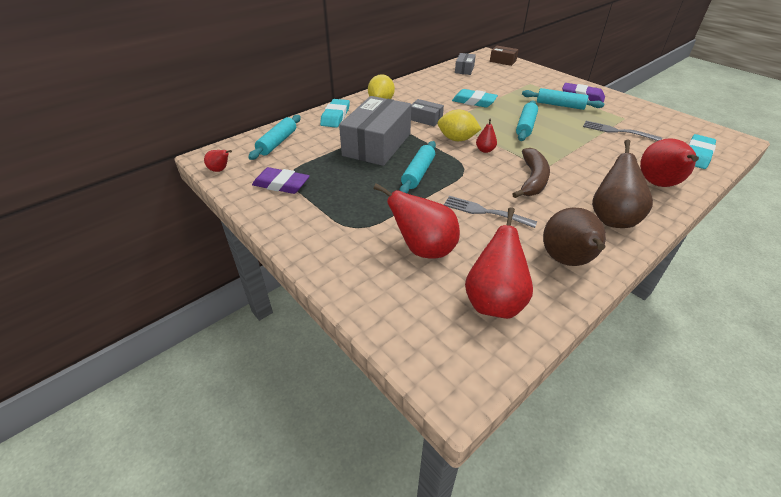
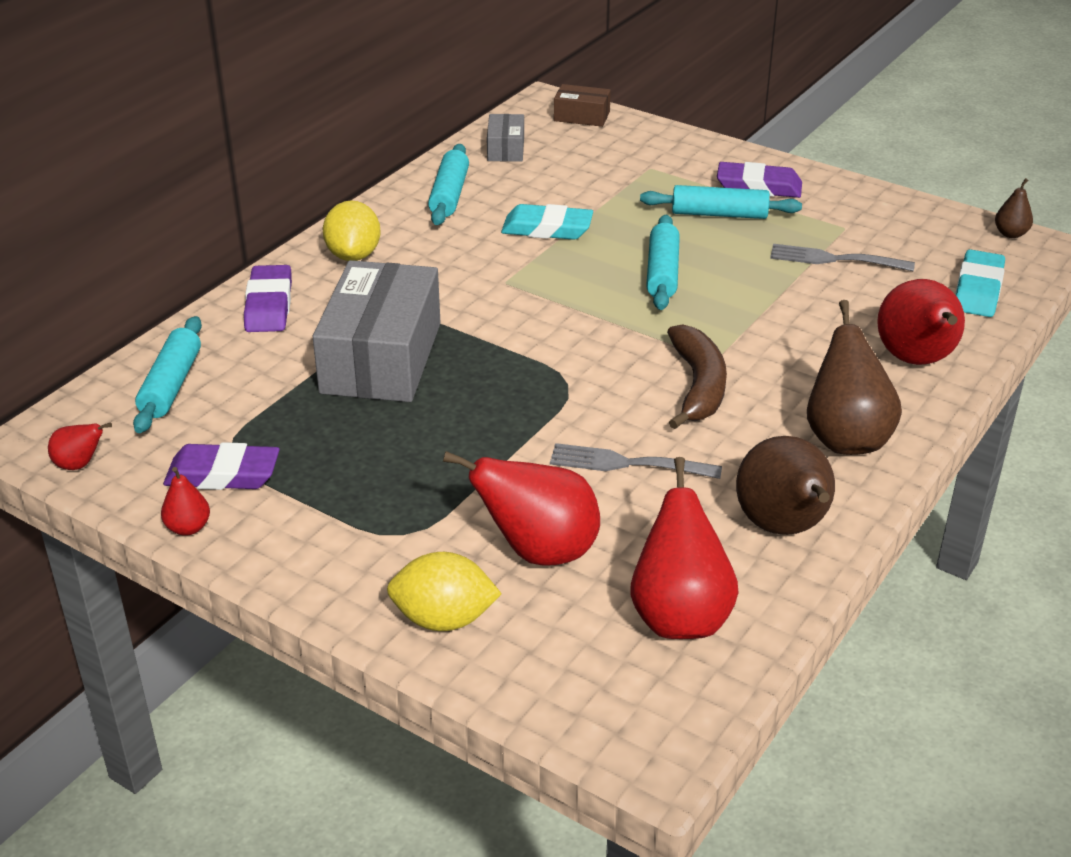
camera: 15 degrees left, 5 degrees down
(335, 116) = (269, 305): turquoise eraser -> purple eraser
(418, 173) = (483, 407): turquoise rolling pin -> turquoise rolling pin (449, 195)
(425, 119) = (460, 284): grey box -> none
(457, 139) = (536, 322): yellow lemon -> yellow lemon (444, 619)
(485, 150) = (597, 338): red pear -> red pear (188, 528)
(717, 131) = (1010, 234): none -> brown pear

